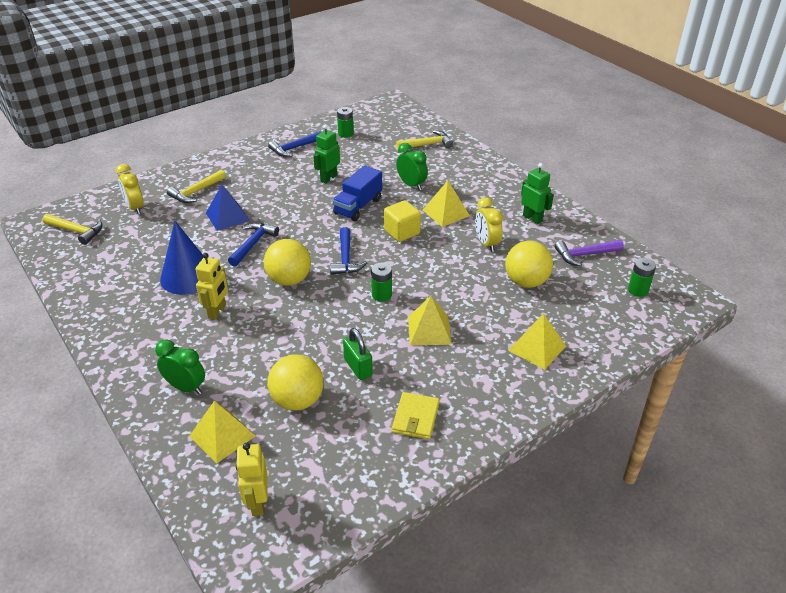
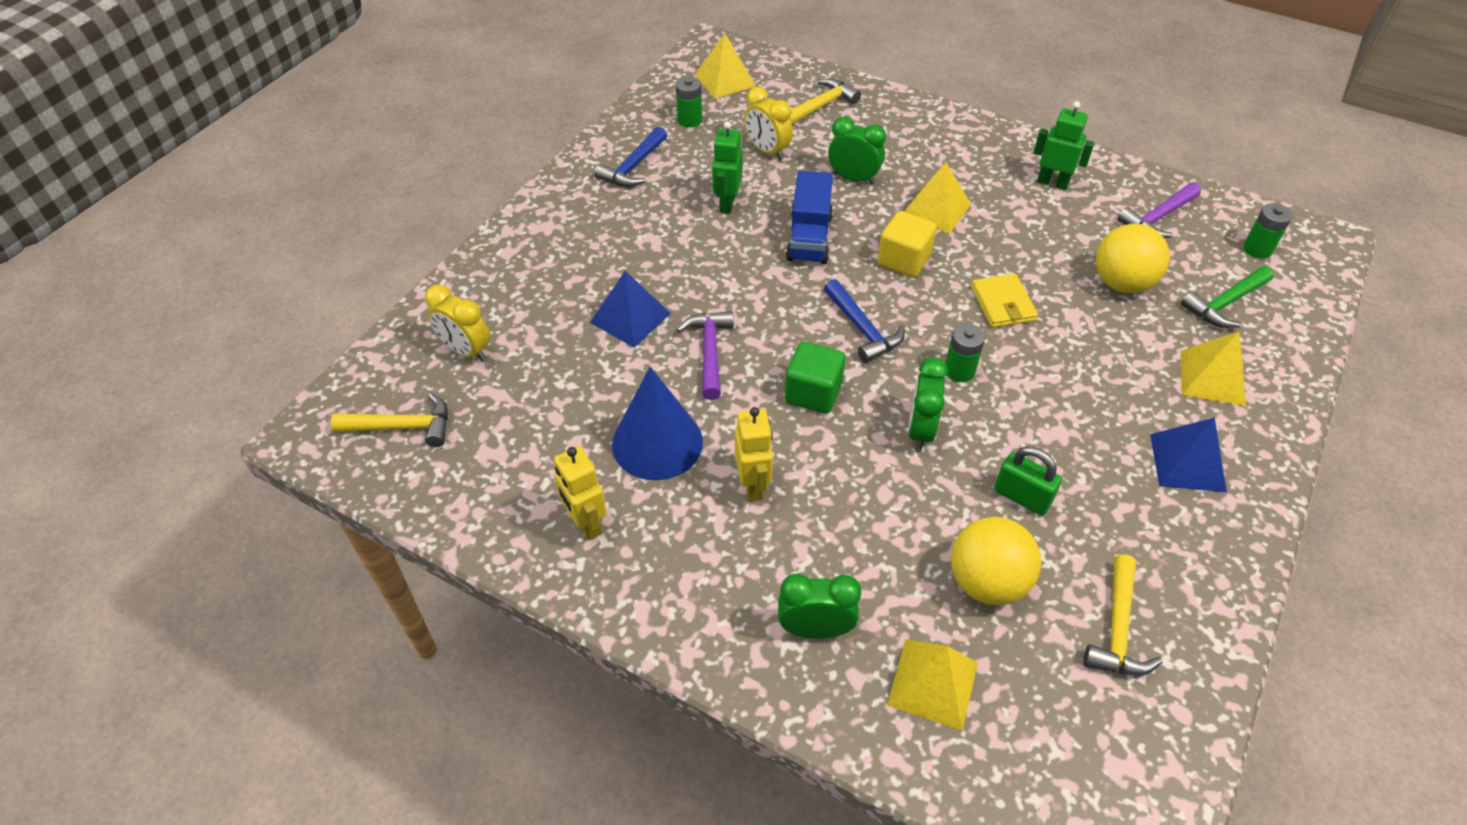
camera: 25 degrees left, 10 degrees up
(196, 192) = (543, 291): yellow hammer -> yellow hammer (1117, 629)
(253, 244) = (709, 351): blue hammer -> purple hammer
(257, 503) = (1067, 764): yellow robot -> yellow robot (586, 523)
(289, 280) = (813, 393): yellow ball -> green cube
(331, 316) = (920, 430): none -> green clock
(415, 417) = (1155, 542): yellow wallet -> yellow wallet (1002, 304)
(429, 330) = (1064, 402): yellow pyramid -> yellow pyramid (725, 80)
(476, 385) = (1187, 462): none -> blue pyramid
(486, 243) = (1027, 241): yellow clock -> yellow clock (767, 151)
(585, 312) = (1225, 304): none -> green hammer

